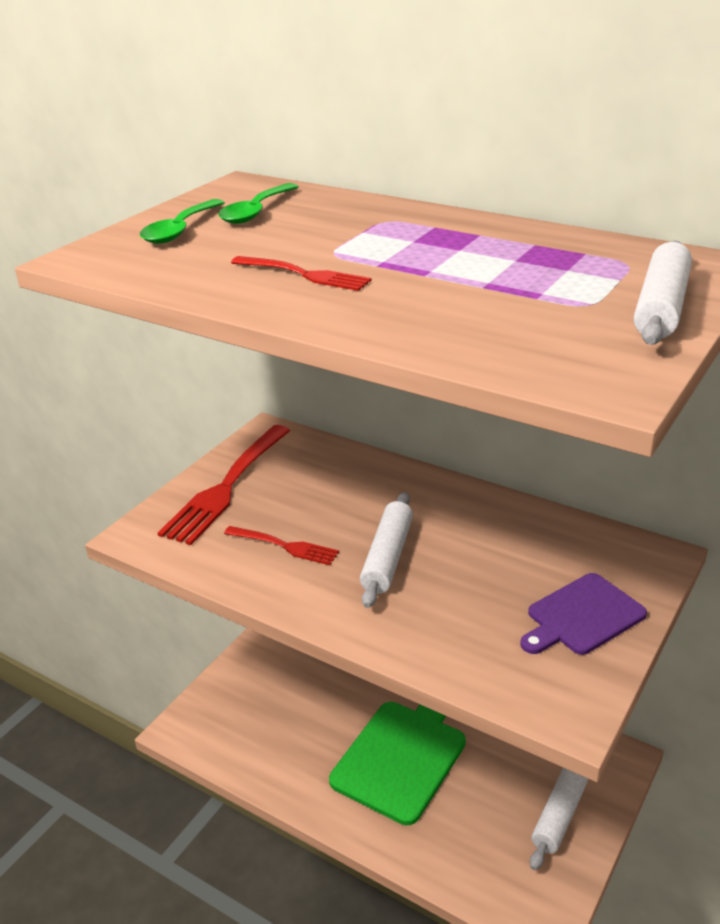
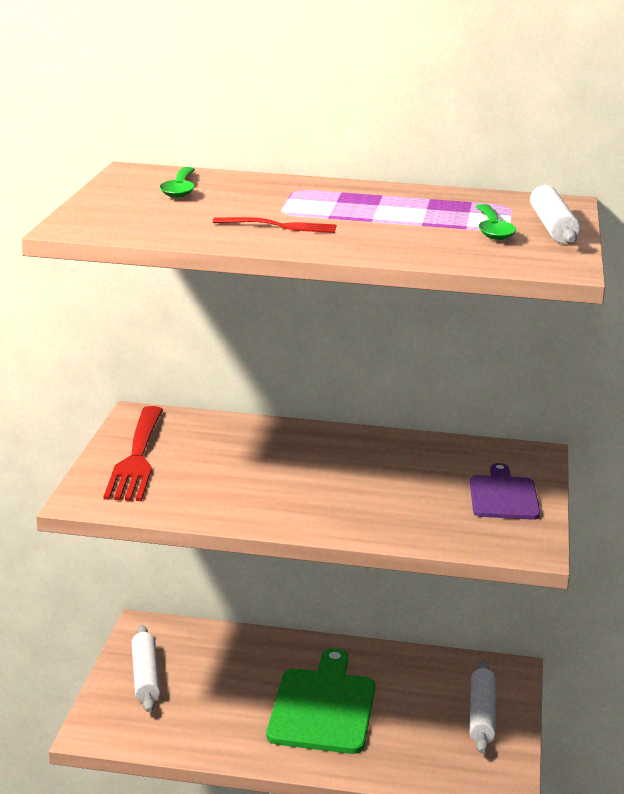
camera: 25 degrees left, 10 degrees down
(180, 230) = (132, 205): green spoon -> green spoon (492, 230)
(285, 546) = (228, 489): red fork -> none
(387, 557) = (323, 484): white rolling pin -> white rolling pin (145, 676)
(582, 616) = (503, 496): purple cutting board -> purple cutting board turned 150 degrees clockwise

